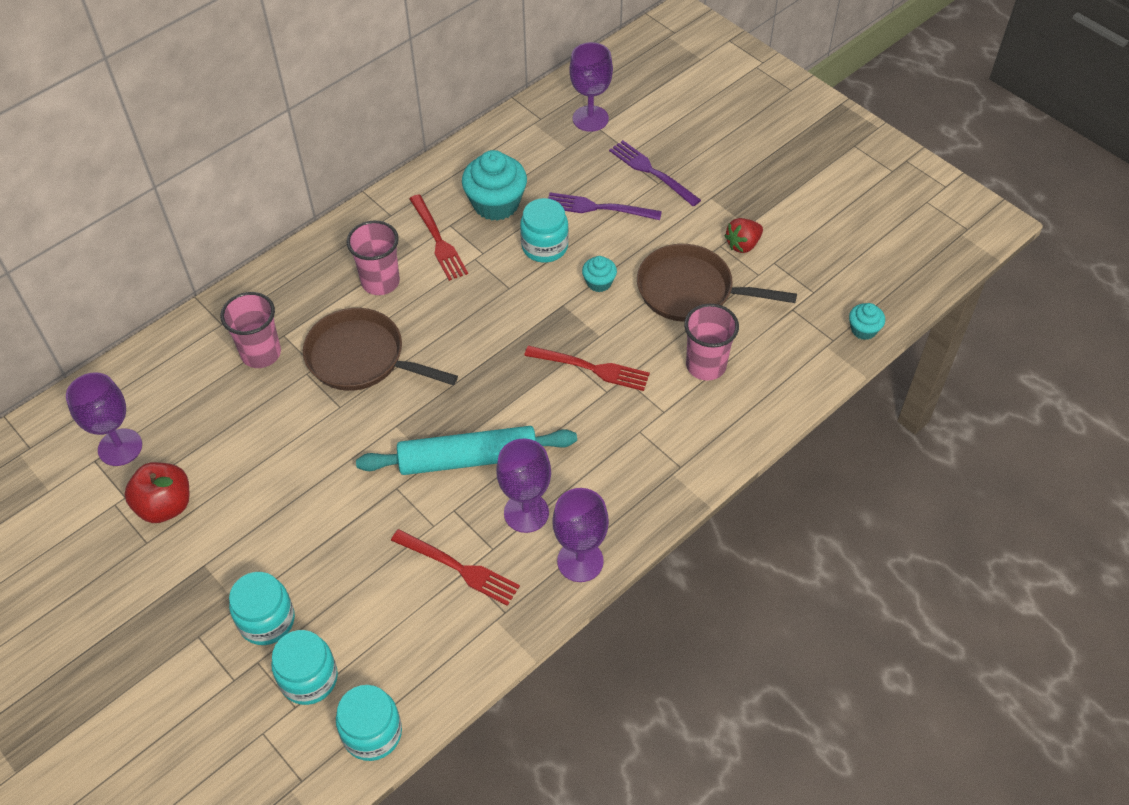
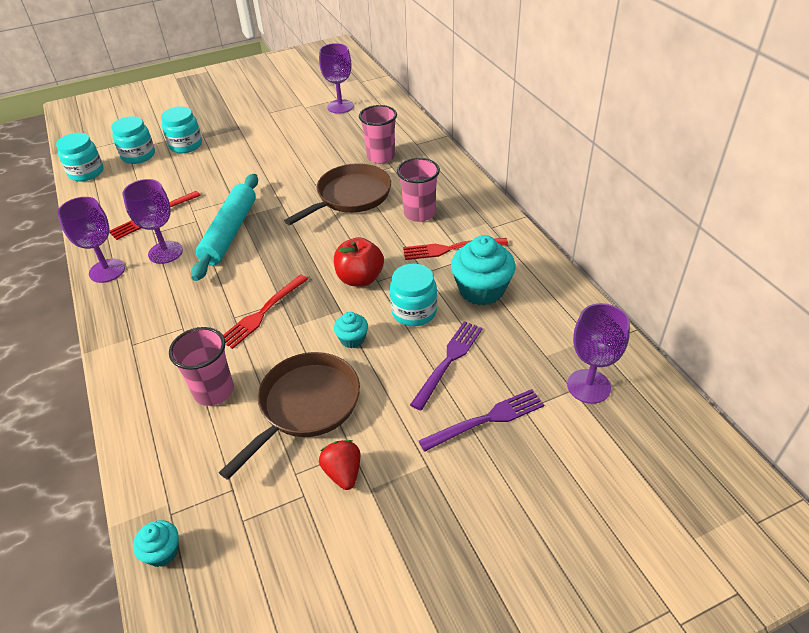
camera: 110 degrees right, 10 degrees down
(165, 506) = (288, 118): red apple -> red apple (360, 279)

